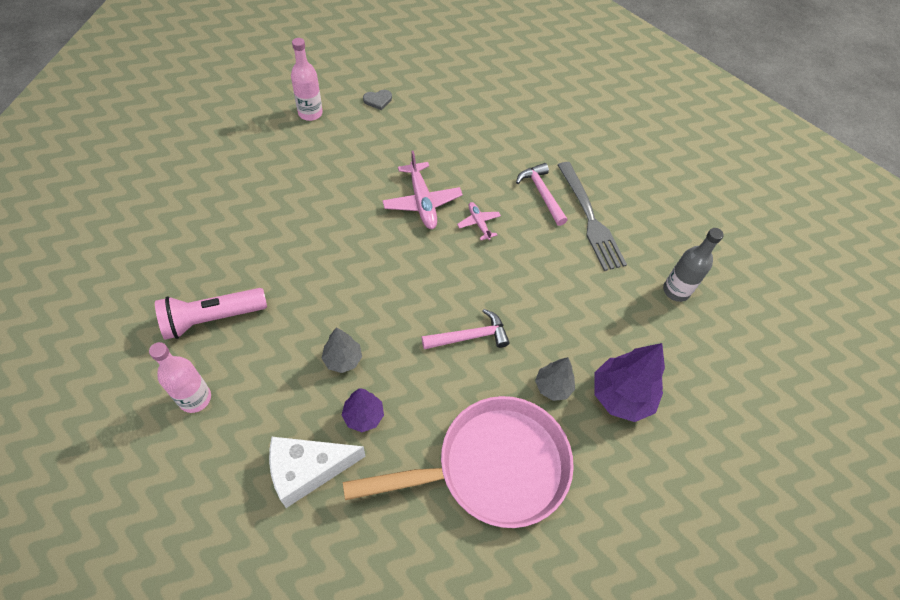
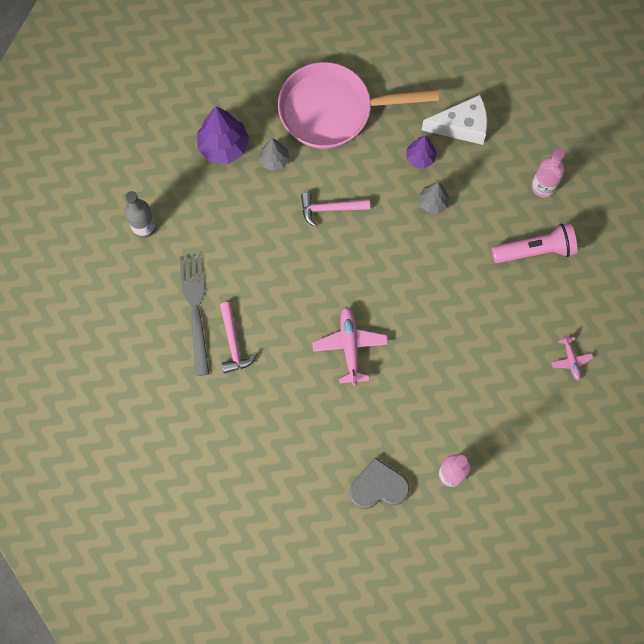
camera: 165 degrees left, 15 degrees up
(378, 100) = (378, 486): grey heart -> grey heart, size x1.91
(479, 223) = (301, 316): pink plane -> pink plane (571, 360)

